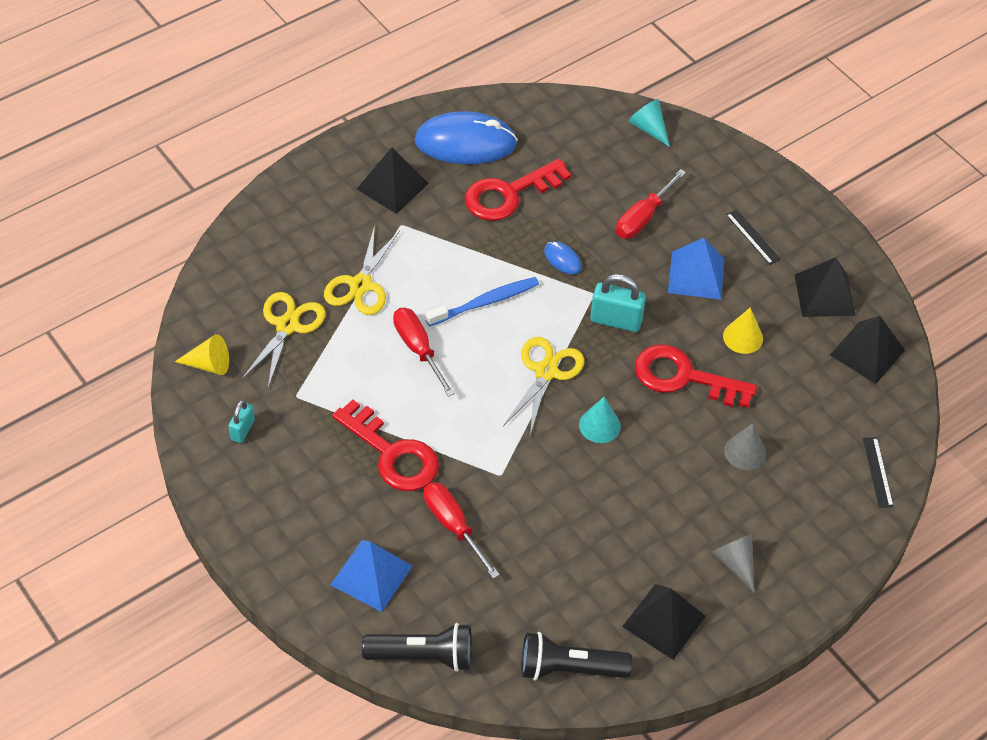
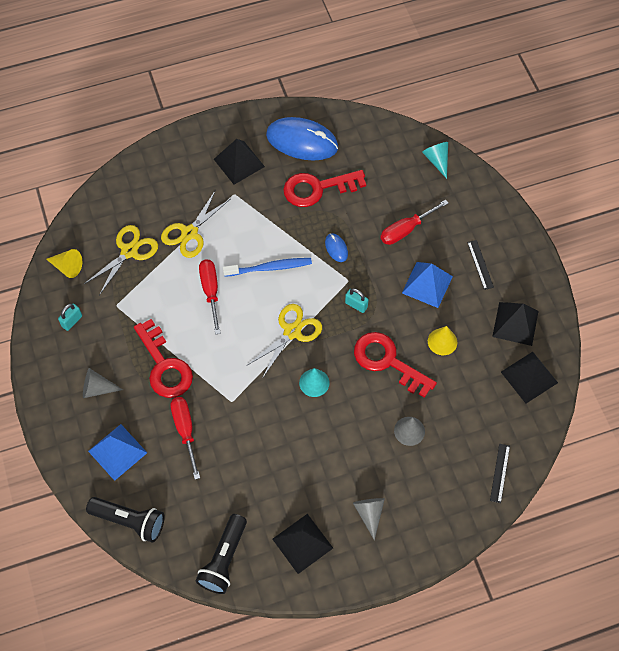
camera: 20 degrees right, 10 degrees up
(312, 504) = (97, 388): none -> grey cone
(569, 668) = (224, 559): black flashlight -> black flashlight turned 90 degrees counterclockwise
(616, 320) = (356, 305): turquoise padlock -> turquoise padlock, size x0.61

